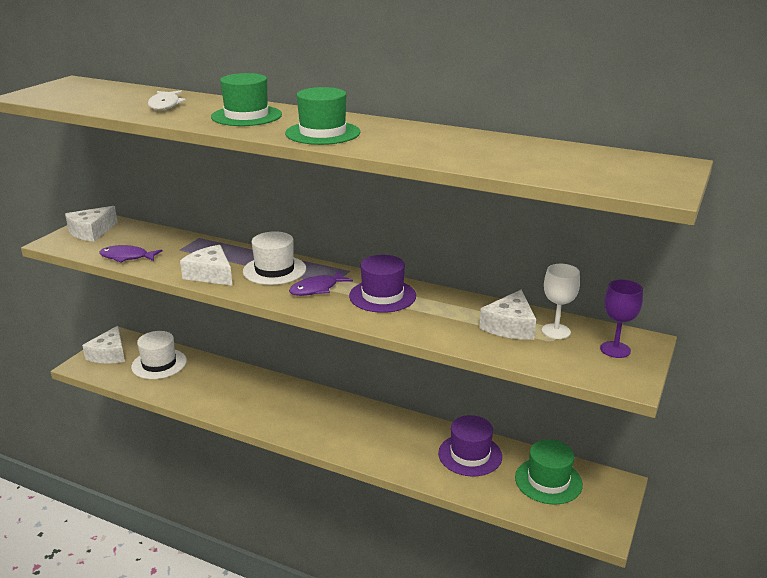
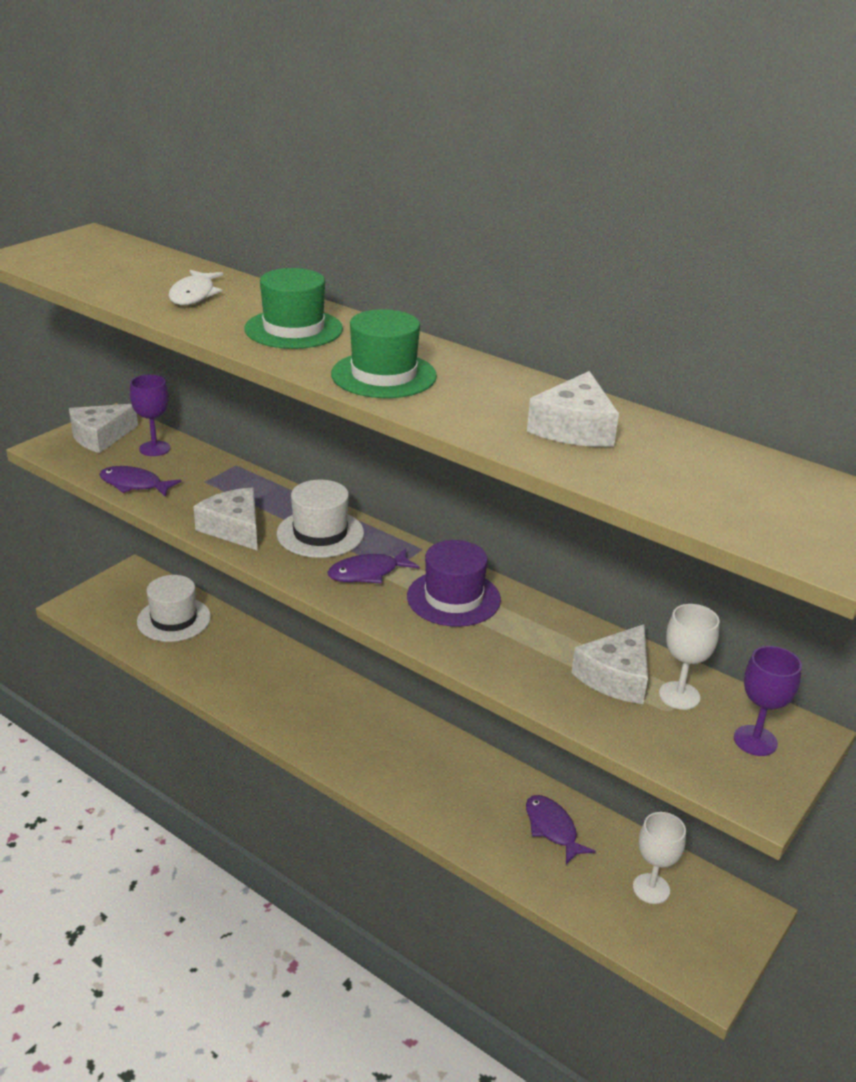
camera: 10 degrees right, 5 degrees up
(109, 354) = (114, 595): white cheese -> white cheese (574, 428)
(135, 234) = (154, 448): none -> purple goblet
(470, 455) = (552, 828): purple hat -> purple fish
(548, 481) = (651, 889): green hat -> white goblet

